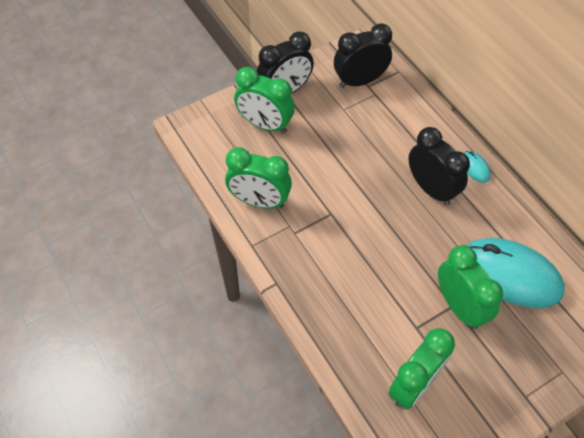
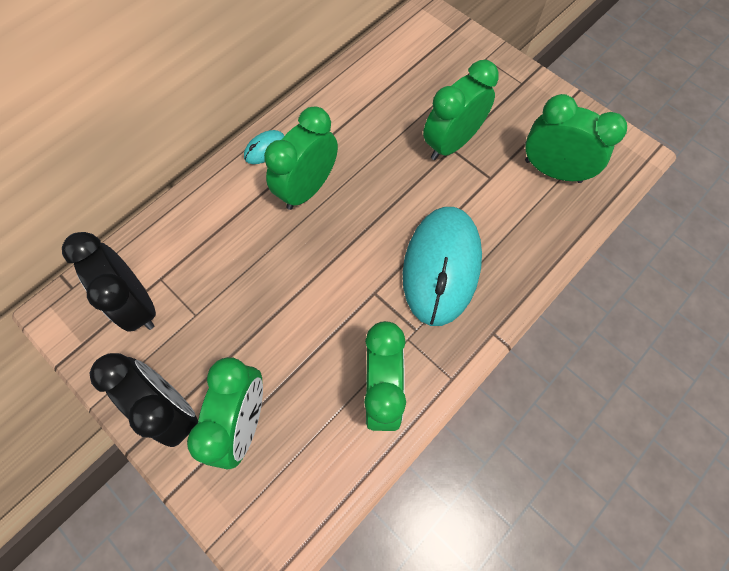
camera: 105 degrees left, 10 degrees up
(431, 189) = (307, 189): black clock -> green clock
(510, 275) = (398, 104): turquoise mouse -> turquoise mouse (441, 266)

